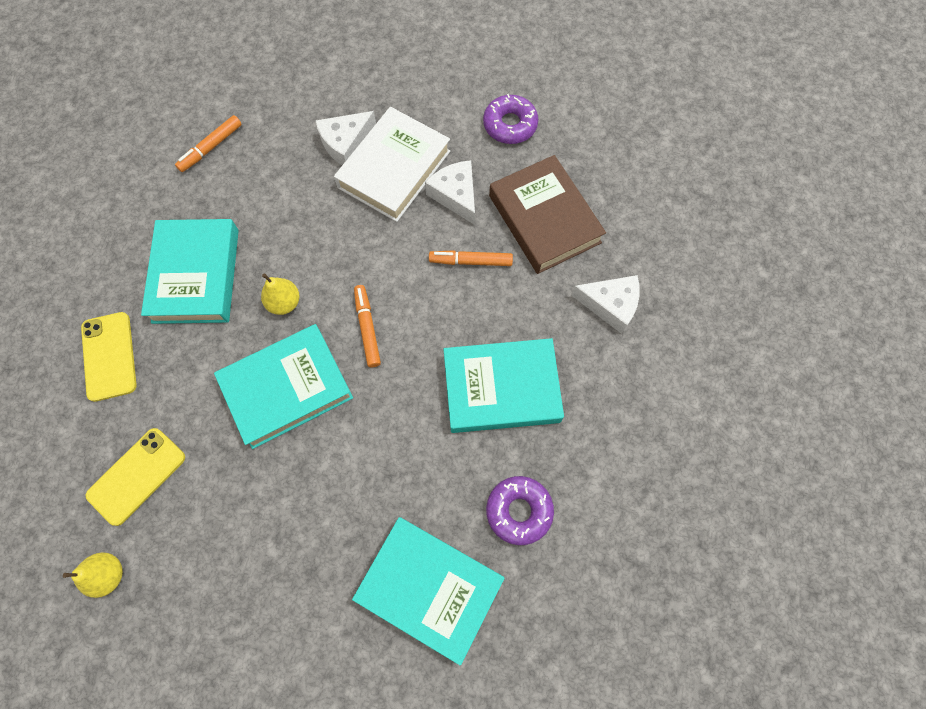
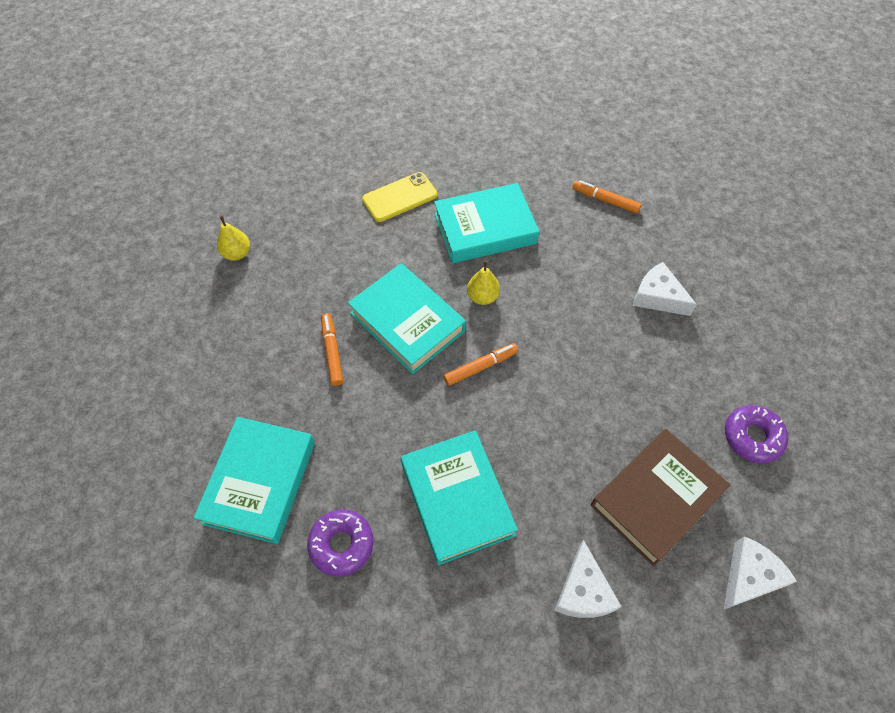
camera: 75 degrees right, 10 degrees down
(137, 476) = (312, 245): yellow phone -> none
(394, 169) = (649, 344): white book -> none
(455, 195) = (645, 405): white cheese -> white cheese (749, 576)
(471, 261) = (579, 438): orange marker -> orange marker (332, 352)

